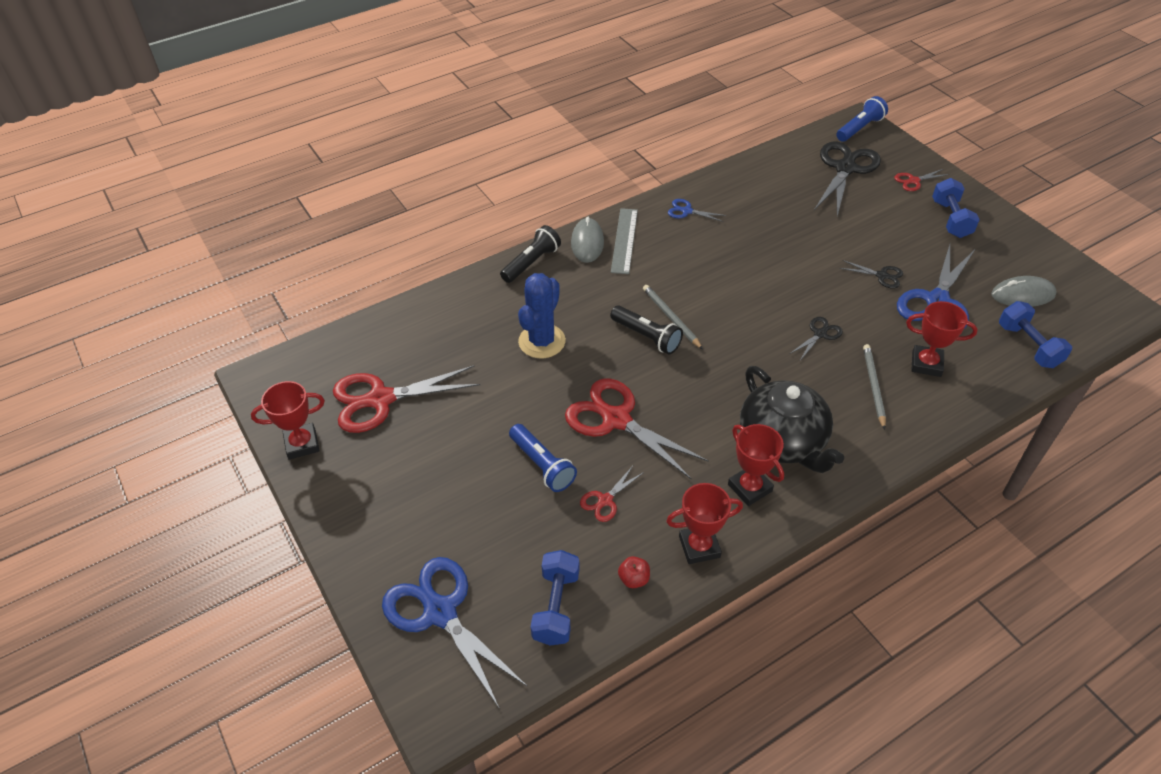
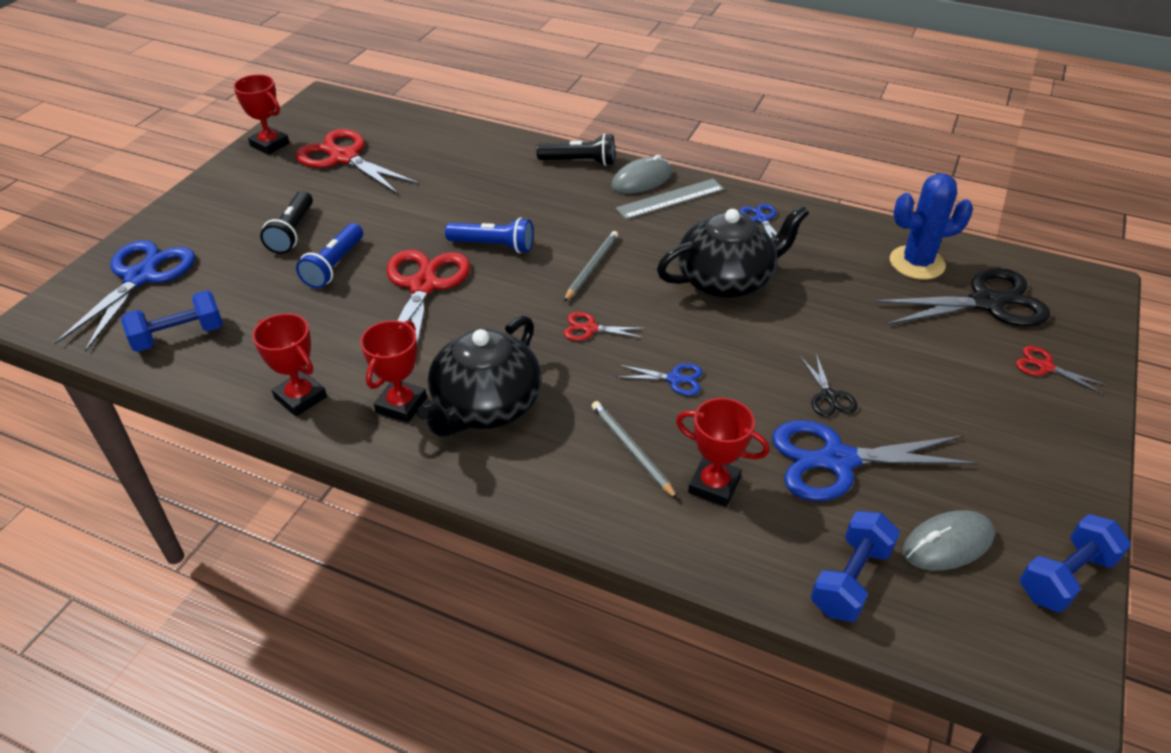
camera: 55 degrees right, 5 degrees down
(542, 341) = (484, 206): blue cactus -> blue cactus (917, 263)
(605, 500) = (318, 317): red scissors -> red scissors (590, 329)
(634, 579) = (236, 370): red apple -> none
(647, 337) = (549, 263): black flashlight -> black flashlight (292, 232)
(739, 261) = (726, 280): none -> black teapot
(820, 334) = (675, 379): black scissors -> blue scissors
(860, 128) = (1082, 288): blue flashlight -> blue flashlight (493, 246)
(873, 386) = (631, 450): grey pencil -> grey pencil turned 90 degrees counterclockwise
(926, 364) = (714, 485): red trophy -> red trophy turned 45 degrees counterclockwise
(950, 219) = (1014, 424): blue dumbbell -> blue dumbbell (1065, 577)
(1022, 295) = (947, 544): grey mouse -> grey mouse turned 75 degrees counterclockwise

